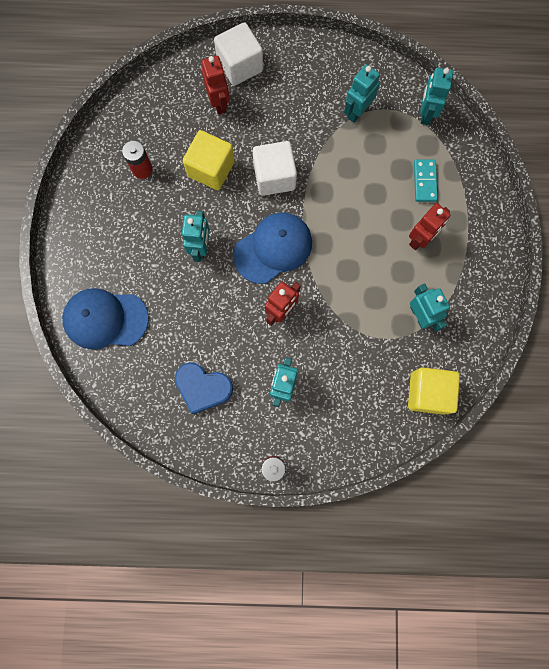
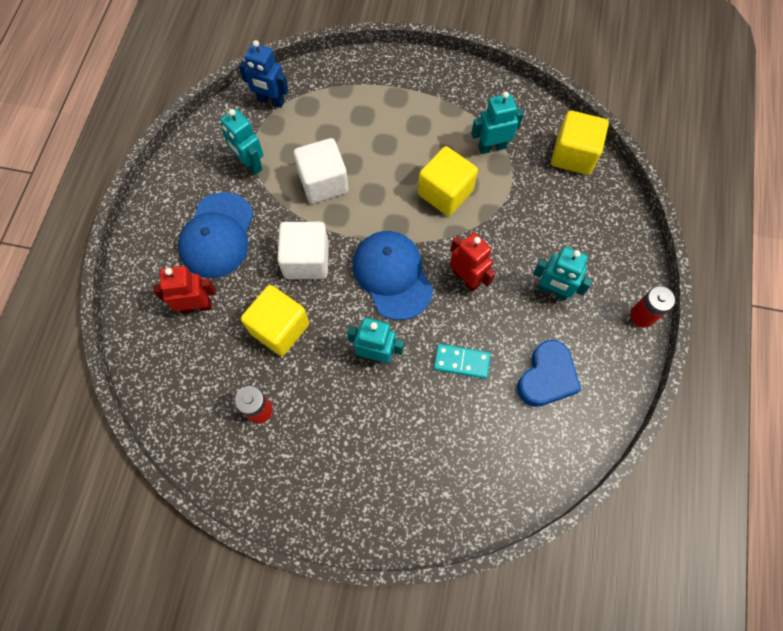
camera: 80 degrees left, 10 degrees down
(105, 319) = (447, 484): blue cap -> blue cap (217, 235)
(240, 66) = (155, 275): white cube -> white cube (323, 182)
(362, 280) = (445, 192): none -> yellow cube
(420, 239) = (409, 131): red robot -> none
(424, 181) = (347, 116): turquoise domino -> turquoise domino (461, 362)
(426, 113) = (271, 101): turquoise robot -> blue robot

